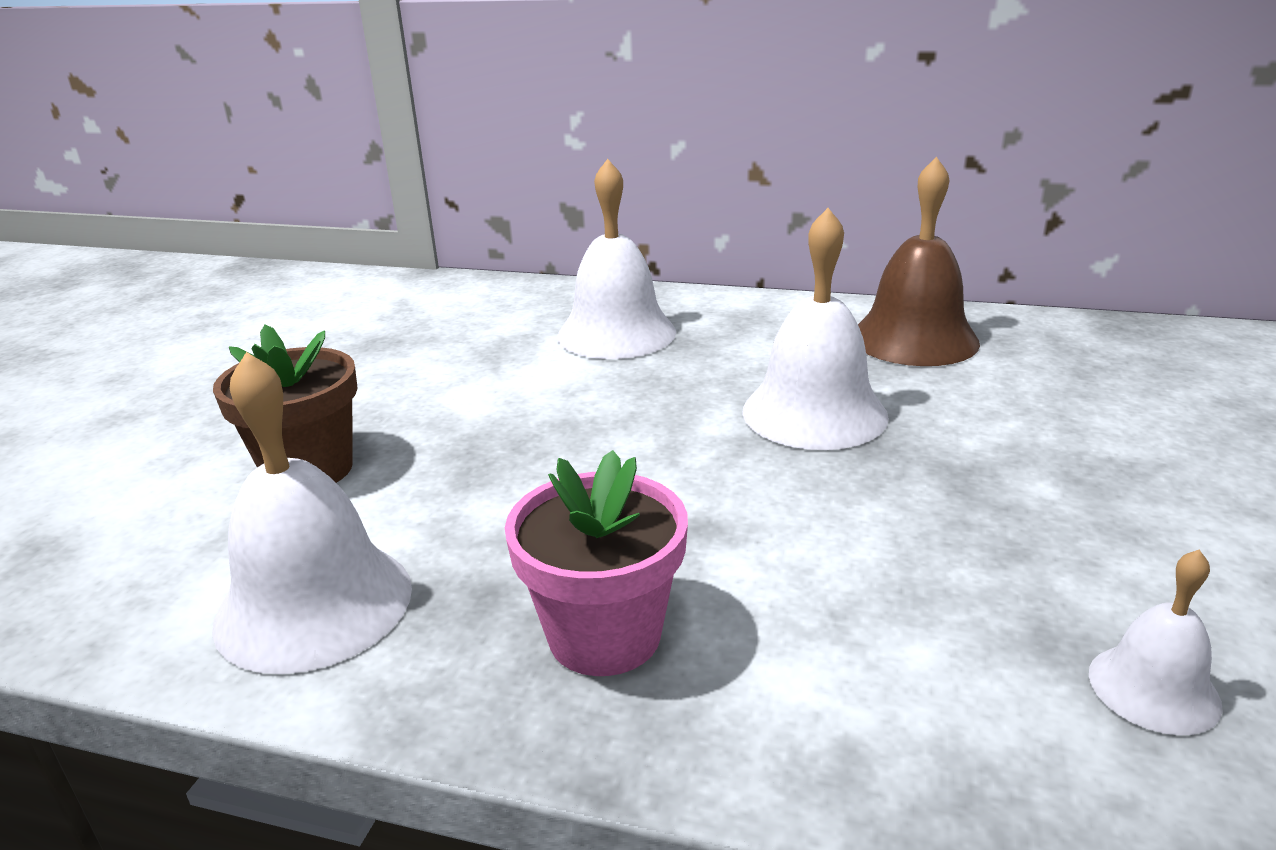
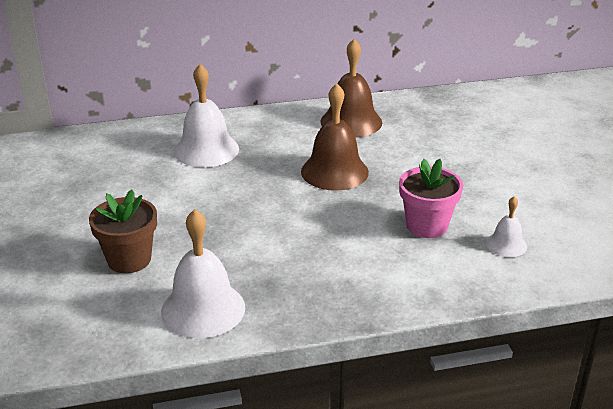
camera: 30 degrees left, 5 degrees up
(604, 635) = (327, 283): pink flower pot -> pink flower pot (427, 226)
(814, 413) = (334, 171): white bell -> brown bell

